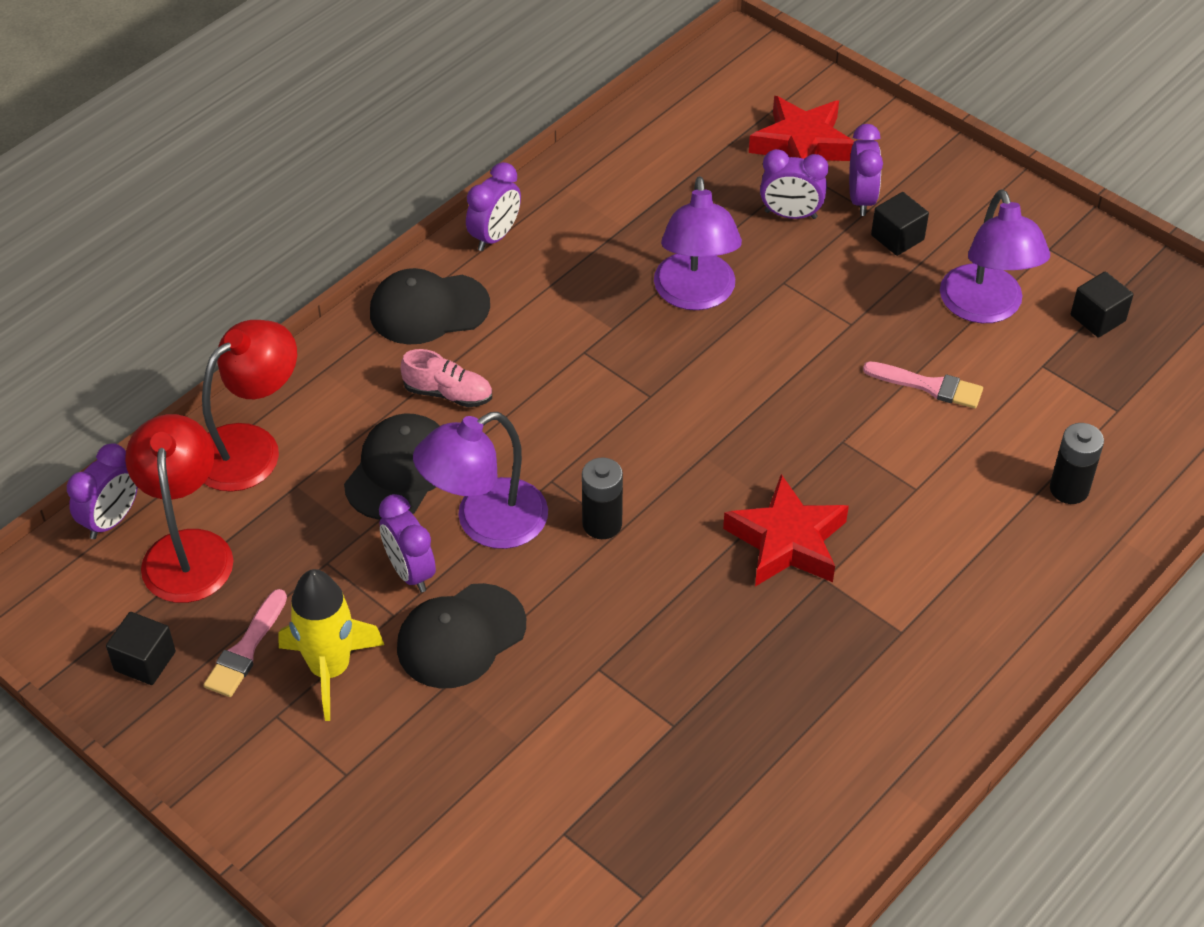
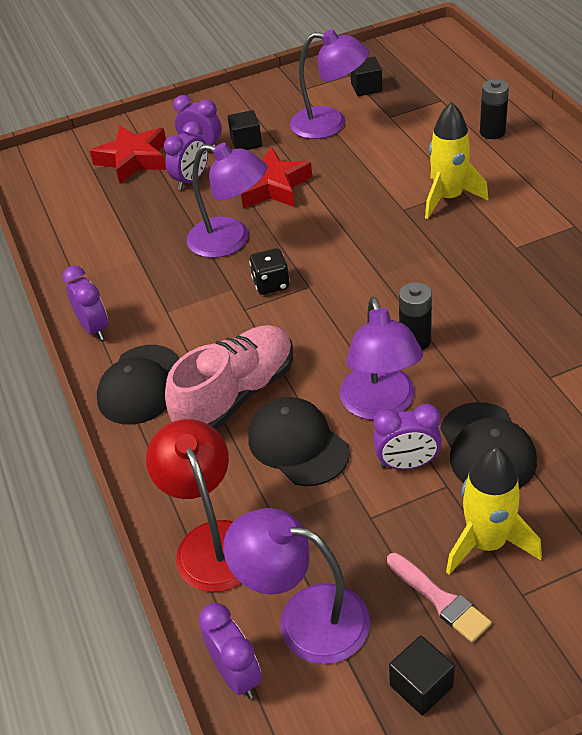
camera: 60 degrees left, 5 degrees down
(187, 549) = (305, 618): red lamp -> purple lamp
(448, 393) = (236, 395): pink shoe -> pink shoe, size x1.93
(636, 360) = (271, 284): none -> black dice
(787, 541) = (476, 255): red star -> red star (271, 186)
(890, 481) = (448, 198): none -> yellow rocket
(929, 386) = (379, 162): pink brush -> none

